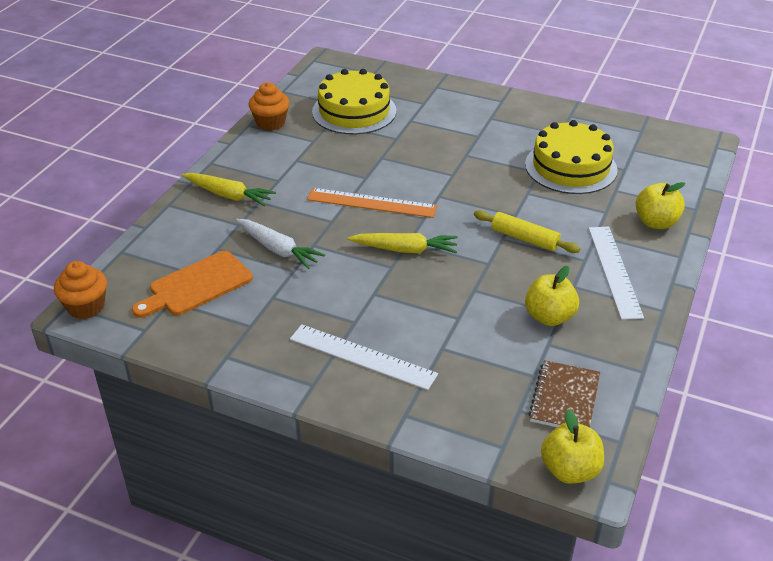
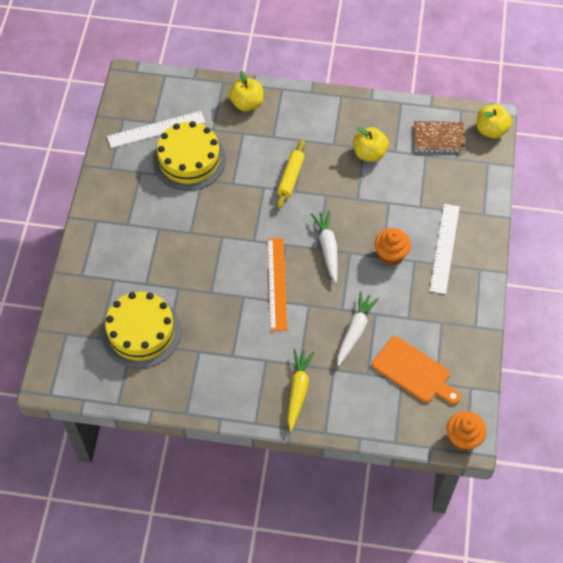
camera: 105 degrees left, 20 degrees up
(270, 123) = (178, 395): orange cupcake -> orange cupcake (391, 254)
(405, 249) = (327, 248): yellow carrot -> white carrot
(614, 271) = (310, 123): white ruler -> white ruler (156, 129)

